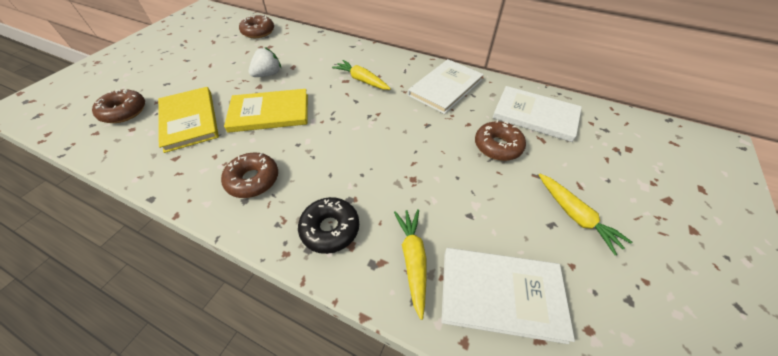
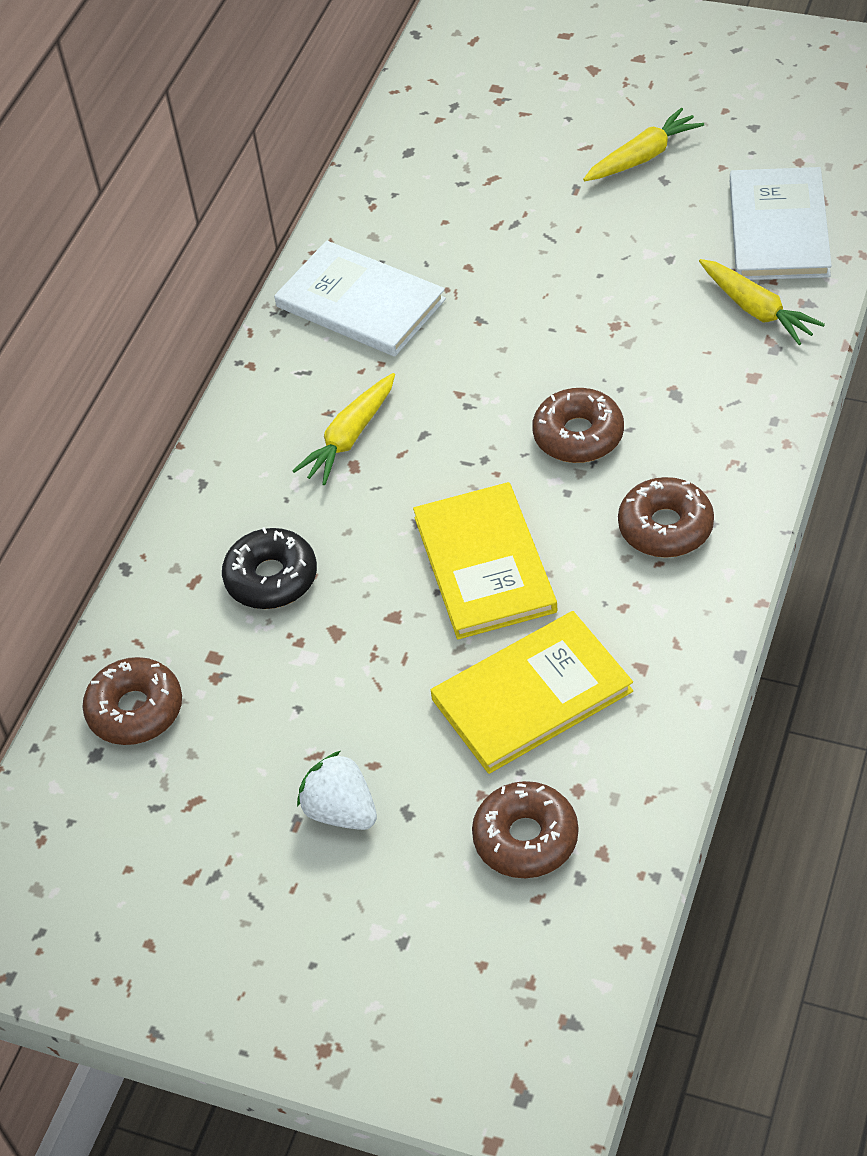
camera: 90 degrees left, 0 degrees up
(268, 74) = (345, 614): white strawberry -> white strawberry (341, 811)
(330, 229) = (733, 404): black donut -> black donut (271, 578)
(413, 260) = (756, 310): yellow carrot -> yellow carrot turned 120 degrees counterclockwise
(497, 146) = (519, 230): brown donut -> brown donut (578, 435)
(535, 115) = (430, 183): white book -> none

